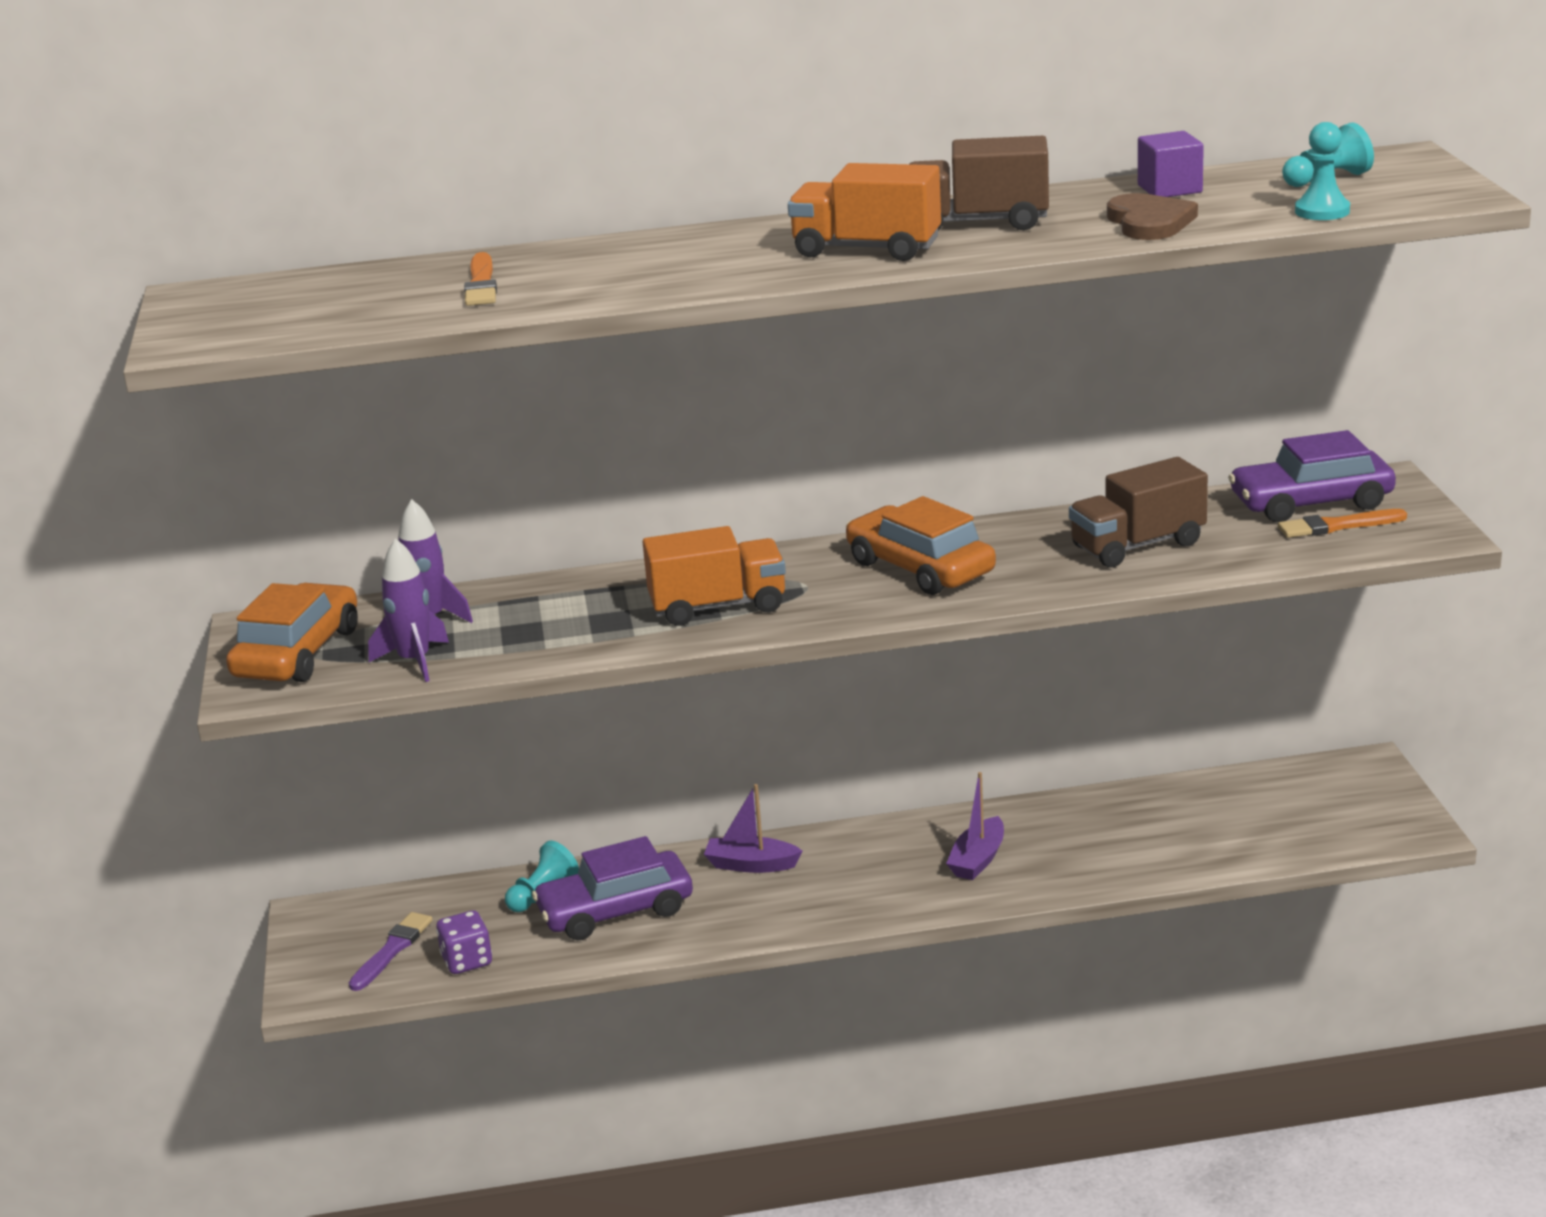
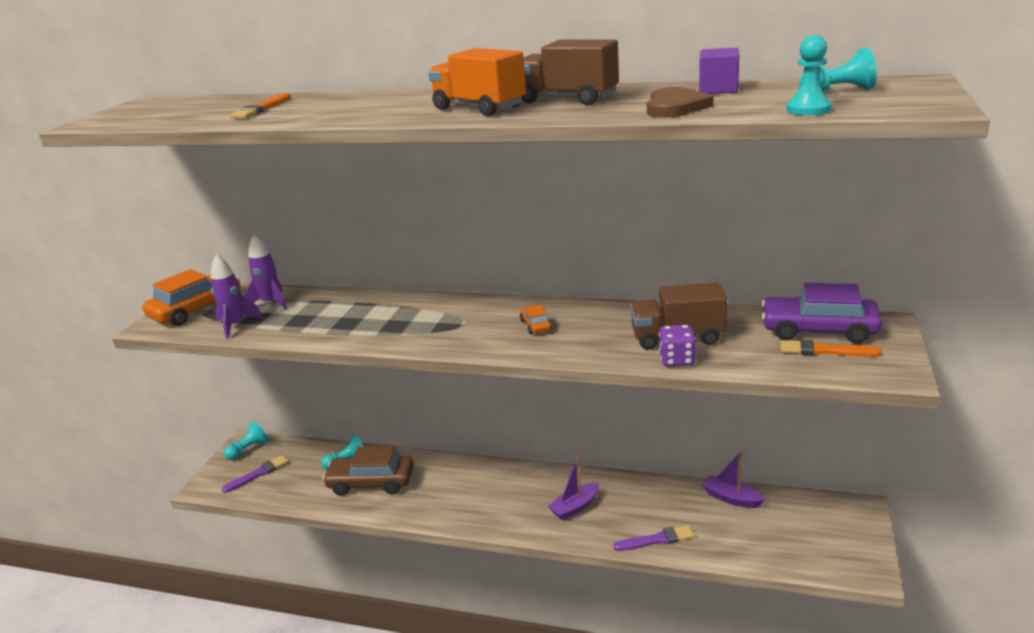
camera: 25 degrees right, 0 degrees up
(331, 922) = (248, 449): none -> turquoise pawn
(467, 961) = (282, 491): purple dice -> purple dice (677, 360)
(615, 910) = (371, 482): purple car -> brown car
(718, 607) = (406, 326): orange truck -> none
(751, 865) = (456, 474): purple boat -> purple boat (731, 498)
(920, 568) = (535, 325): orange car -> orange car, size x0.47
(1126, 868) = (656, 539): none -> purple brush

